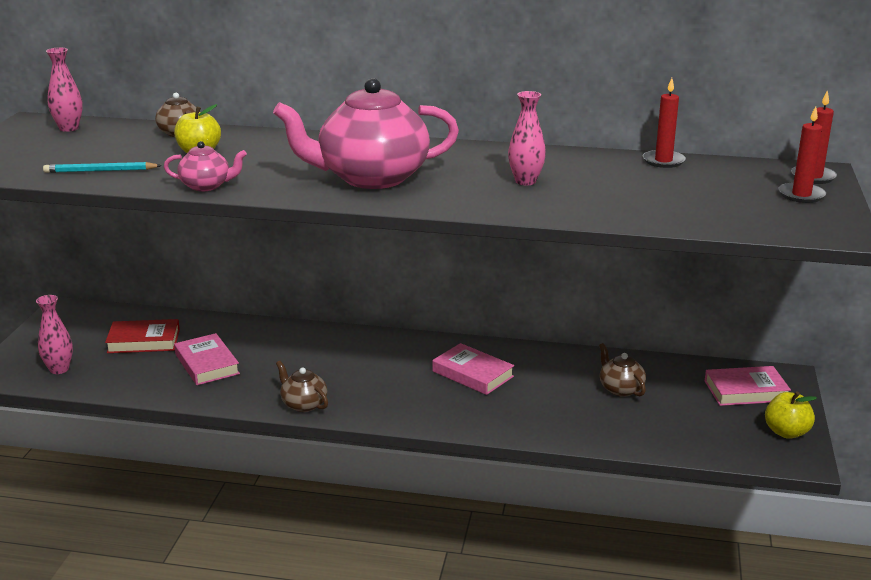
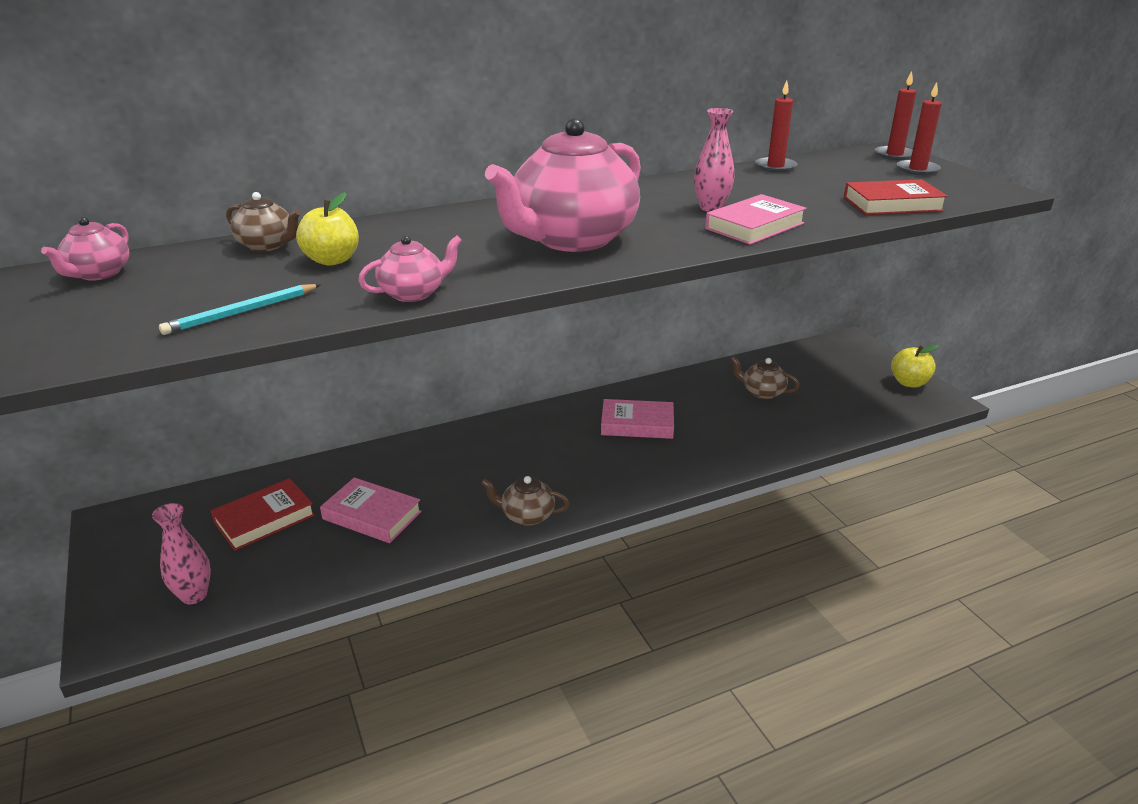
camera: 35 degrees left, 5 degrees up
(69, 128) = (98, 274): pink vase -> pink teapot
(695, 217) = (892, 204): none -> red book
(746, 391) = (843, 361): pink book -> pink book (754, 226)

